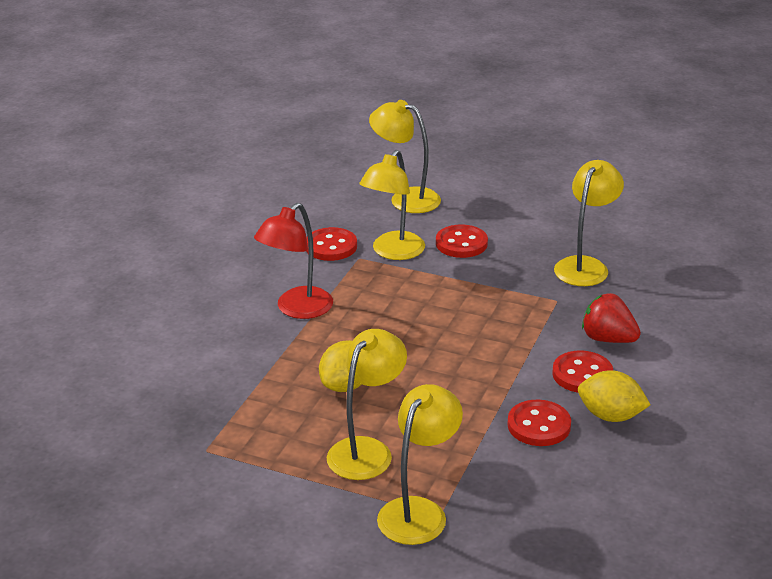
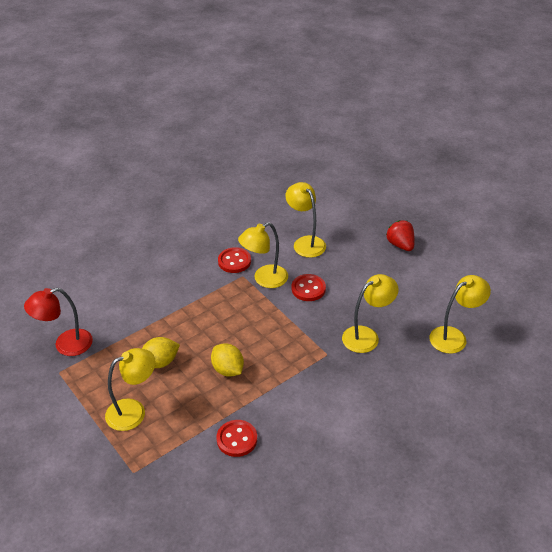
camera: 30 degrees right, 10 degrees up
(297, 309) = (179, 298): red lamp -> red lamp (65, 345)
(419, 511) = (125, 465): yellow lamp -> yellow lamp (454, 336)
(582, 374) = (293, 415): red button -> none
(608, 339) = (331, 396): red strawberry -> red strawberry (400, 245)
(610, 416) = (282, 452): yellow lemon -> yellow lemon (228, 370)

